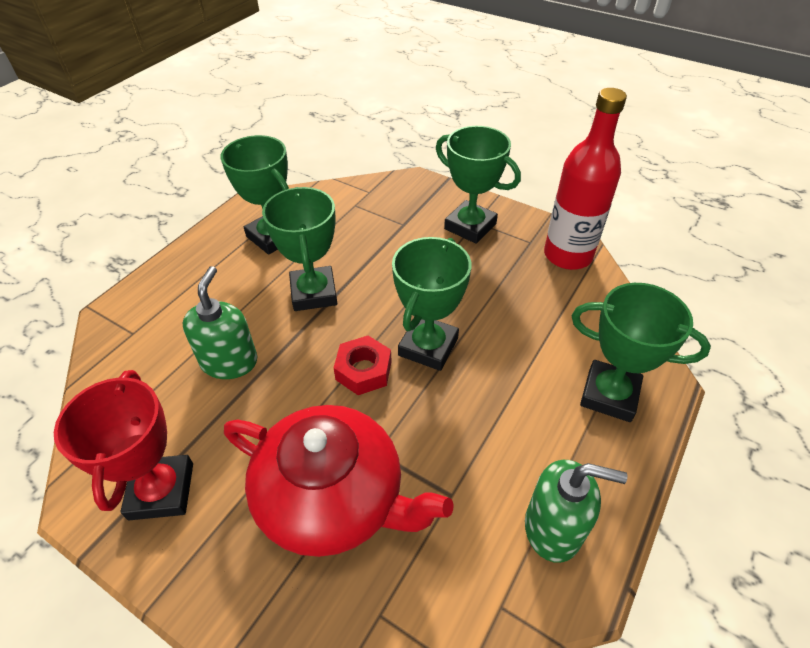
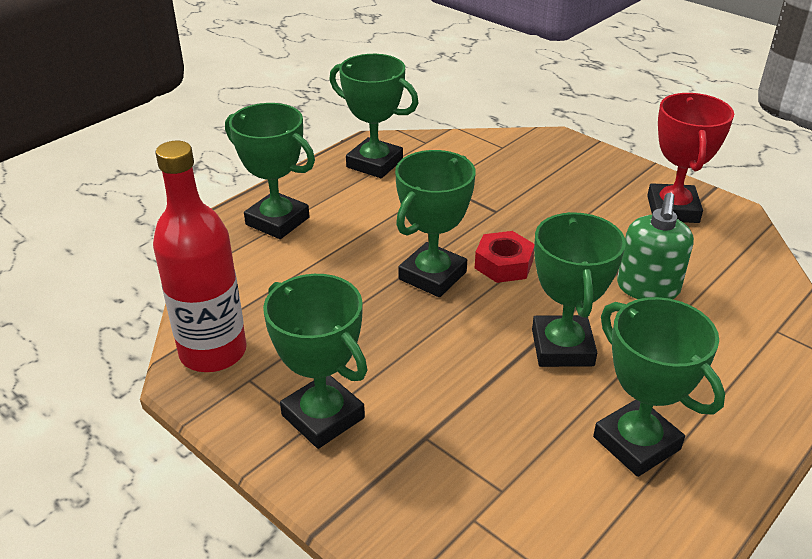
camera: 170 degrees left, 10 degrees down
(333, 497) = (533, 192): red teapot -> none
(553, 528) = (374, 163): green soap dispenser -> green trophy

